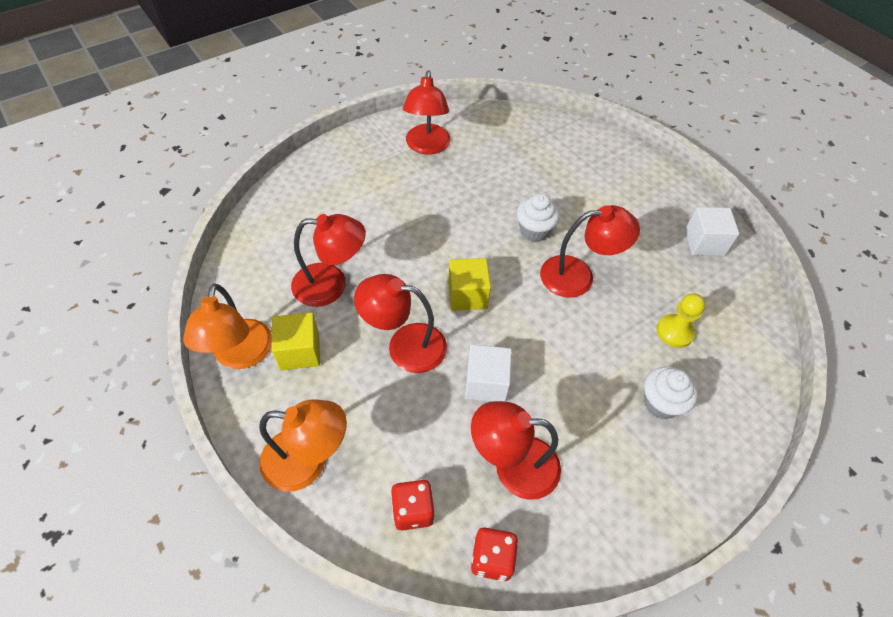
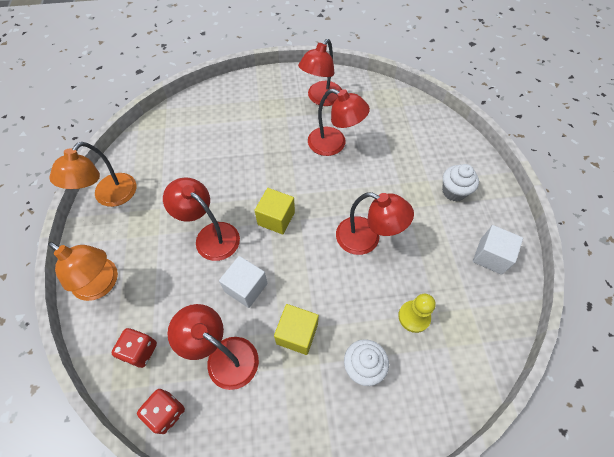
camera: 30 degrees right, 5 degrees up
(299, 351) = (144, 209): yellow cube -> yellow cube (297, 334)
(331, 285) = (192, 173): red lamp -> red lamp (334, 144)
(534, 231) = (357, 191): white cupcake -> white cupcake (453, 191)

